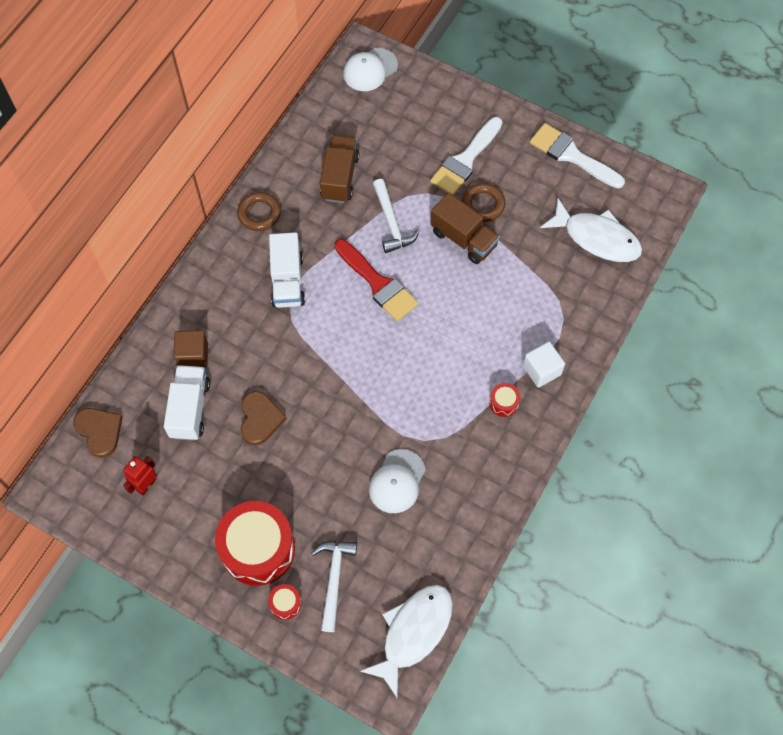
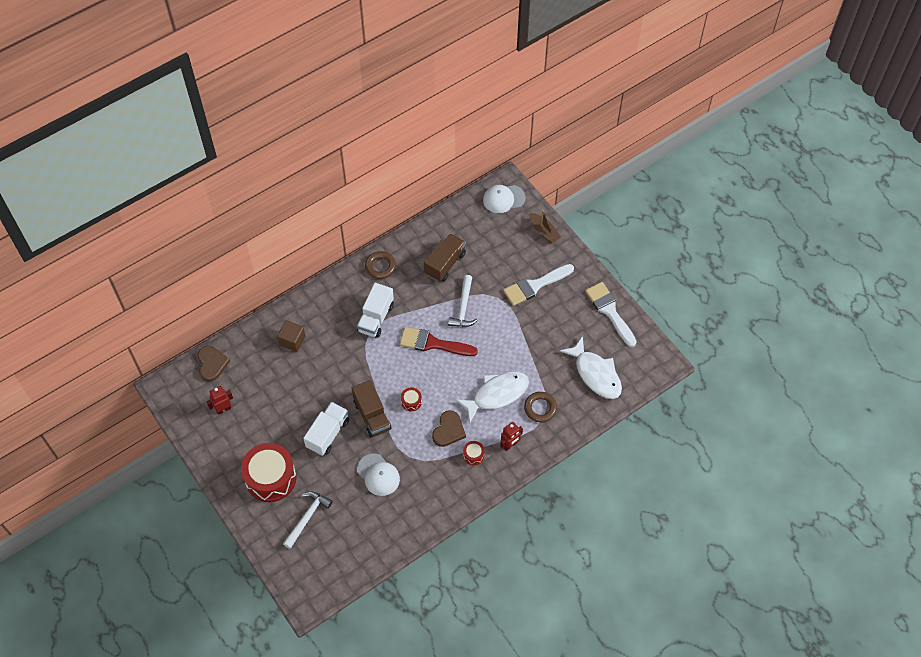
camera: 25 degrees right, 5 degrees down
(190, 409) = (273, 373): white truck -> white truck (328, 434)
(260, 419) = (313, 398): brown heart -> brown heart (448, 430)
(285, 603) = (270, 519): red drum -> red drum (411, 402)
(377, 283) = (433, 343): red brush -> red brush turned 120 degrees clockwise
(397, 481) = (378, 475): white cap -> white cap turned 90 degrees counterclockwise
(413, 633) = (339, 572): white fish -> white fish (497, 394)
(441, 90) = (544, 231): none -> brown boat
(463, 239) = (505, 337): brown truck -> brown truck (372, 415)
(483, 205) = (530, 320): brown ring -> brown ring (540, 408)
(541, 370) = (510, 445): white cube -> red robot

